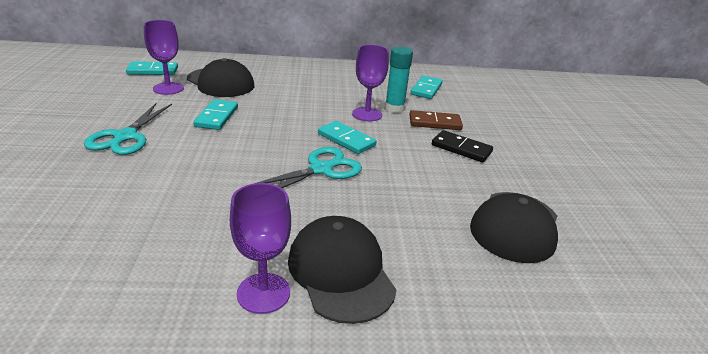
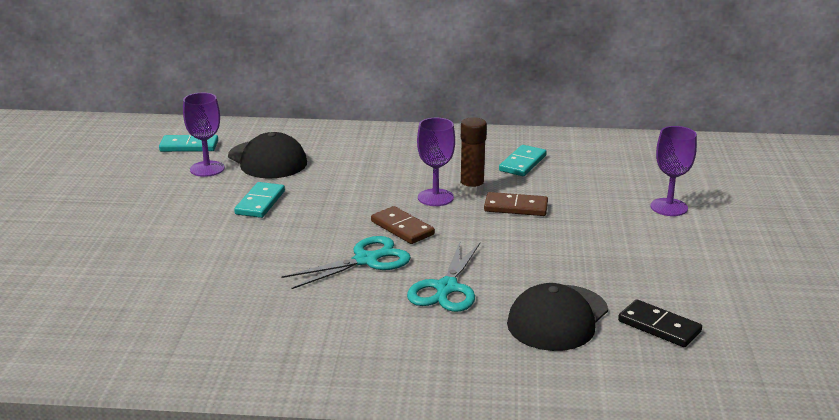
camera: 10 degrees right, 5 degrees down
(125, 137) = (163, 226): turquoise scissors -> turquoise scissors (446, 288)
(263, 293) = (290, 366): purple goblet -> purple goblet (669, 207)
(340, 272) = (364, 352): black cap -> none
(346, 140) = (402, 228): turquoise domino -> brown domino
(394, 108) = (472, 189): turquoise glue stick -> brown glue stick
(461, 148) = (535, 238): black domino -> black domino (659, 326)

